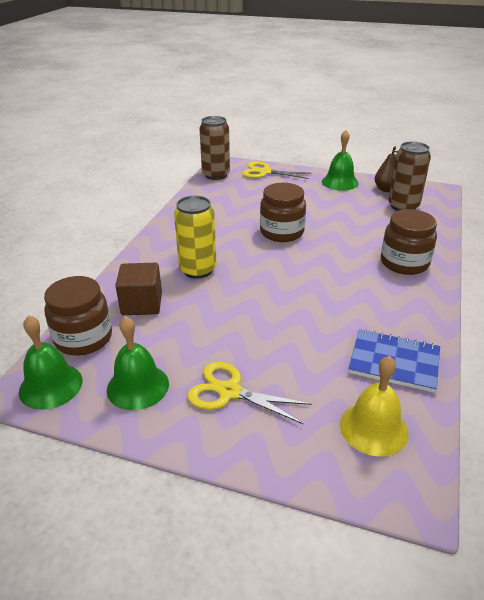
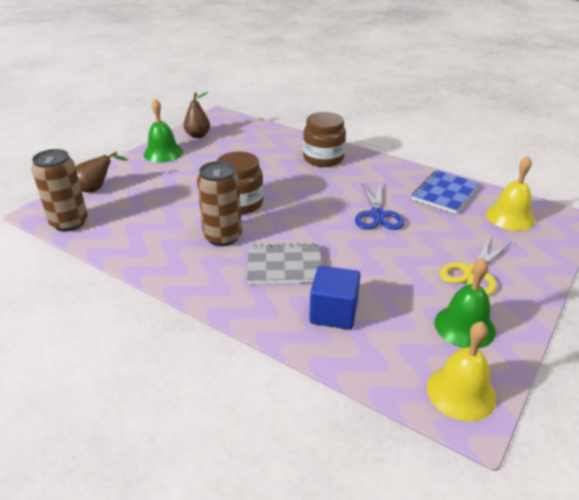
camera: 75 degrees left, 0 degrees up
(51, 385) = (461, 392): green bell -> yellow bell
(83, 338) = (385, 363): brown jar -> none
(142, 304) = (333, 313): brown cube -> blue cube
(198, 270) = (284, 266): yellow can -> grey notebook
(265, 172) = (97, 189): yellow scissors -> brown pear
(309, 312) = (377, 215): none -> blue scissors
(403, 206) = (234, 136): brown can -> brown can (223, 237)

